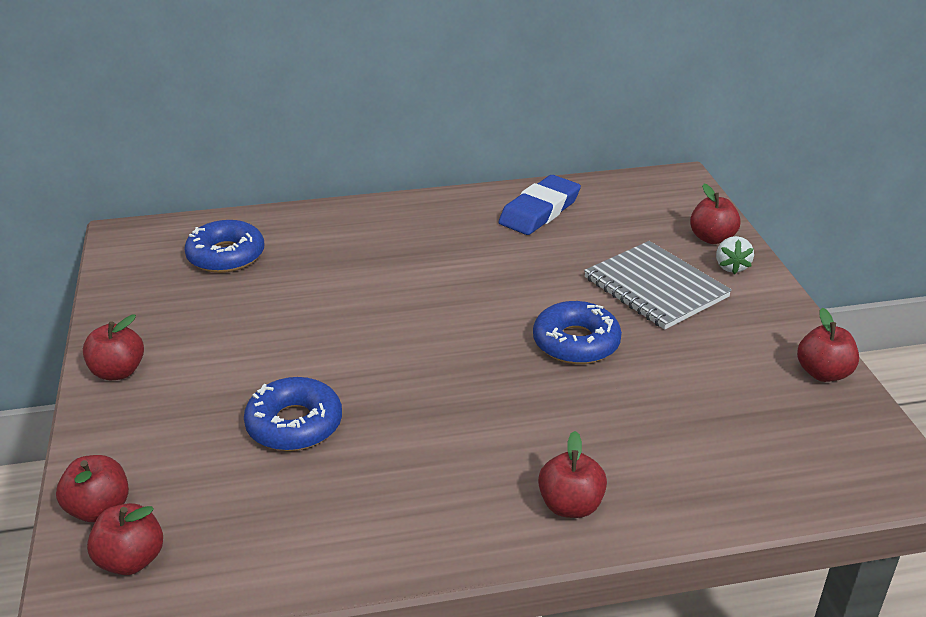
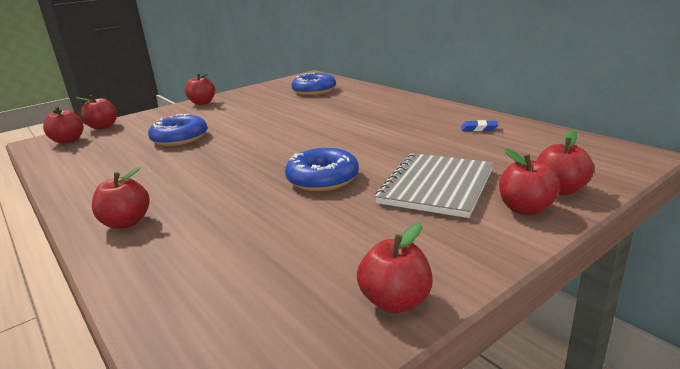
camera: 65 degrees right, 10 degrees down
(540, 211) = (479, 128): blue eraser -> blue eraser, size x0.45
(731, 267) = (525, 209): white strawberry -> red apple

